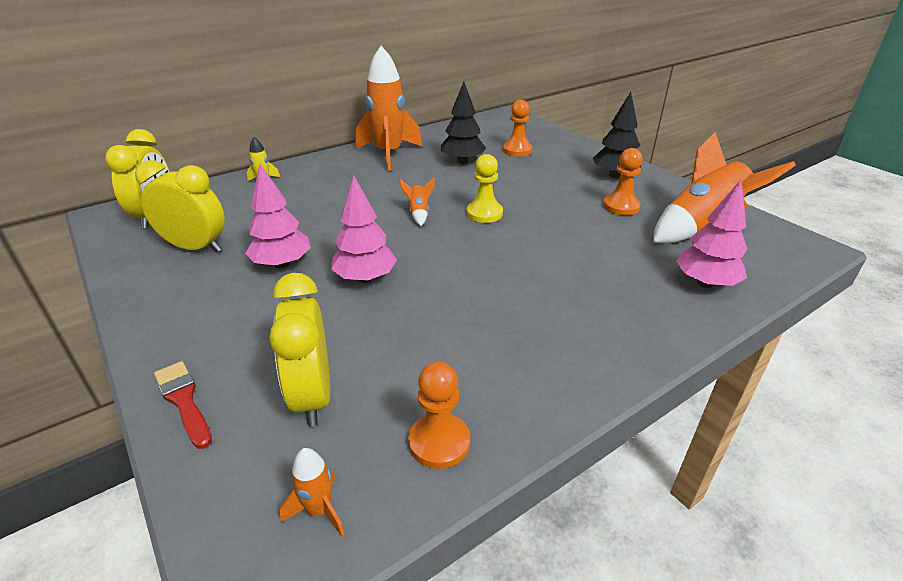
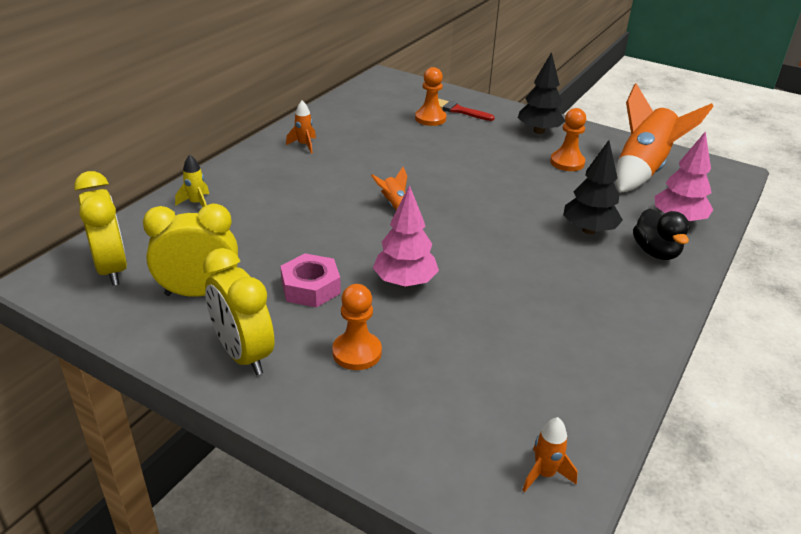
camera: 25 degrees left, 0 degrees up
(184, 401) = (350, 434): red brush -> red brush (459, 110)
(282, 264) = (311, 288): pink tree -> pink nut
(312, 396) = (458, 395): yellow clock -> yellow clock (243, 355)
(389, 154) = (304, 145): orange rocket -> orange rocket, size x0.42
(439, 442) = (586, 398): orange pawn -> orange pawn (357, 352)
(462, 161) = (388, 140): black tree -> black tree (588, 230)
(484, 213) = (456, 193): yellow pawn -> none
(651, 309) = (655, 252): none -> black duck

